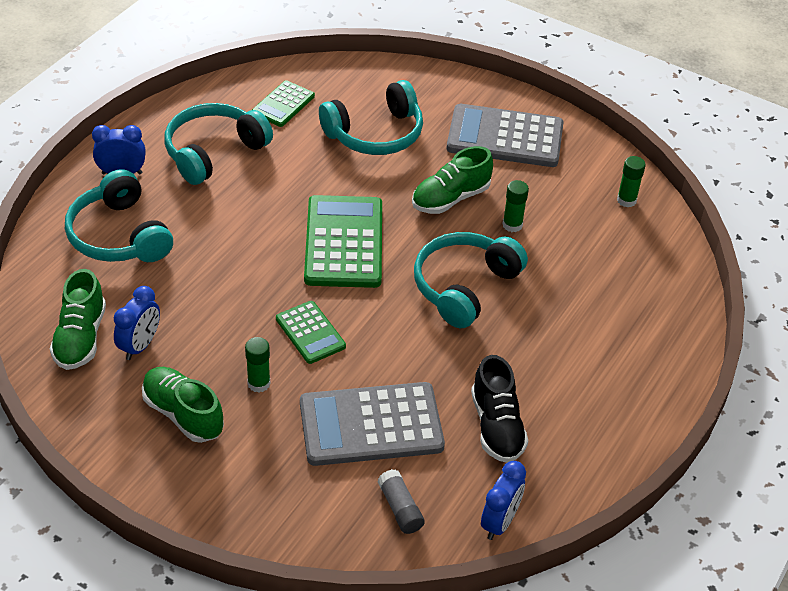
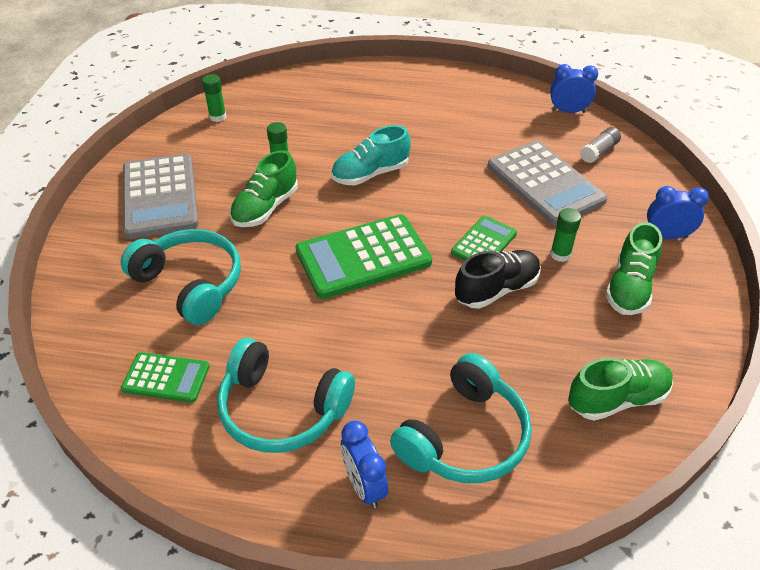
camera: 110 degrees left, 0 degrees up
(140, 346) = (588, 348): blue clock -> blue clock (667, 236)
(450, 198) = (265, 208): green shoe -> green shoe turned 90 degrees clockwise
(464, 287) = (370, 174): turquoise headphones -> turquoise shoe
(496, 426) = (494, 128): black shoe -> black shoe (496, 289)

